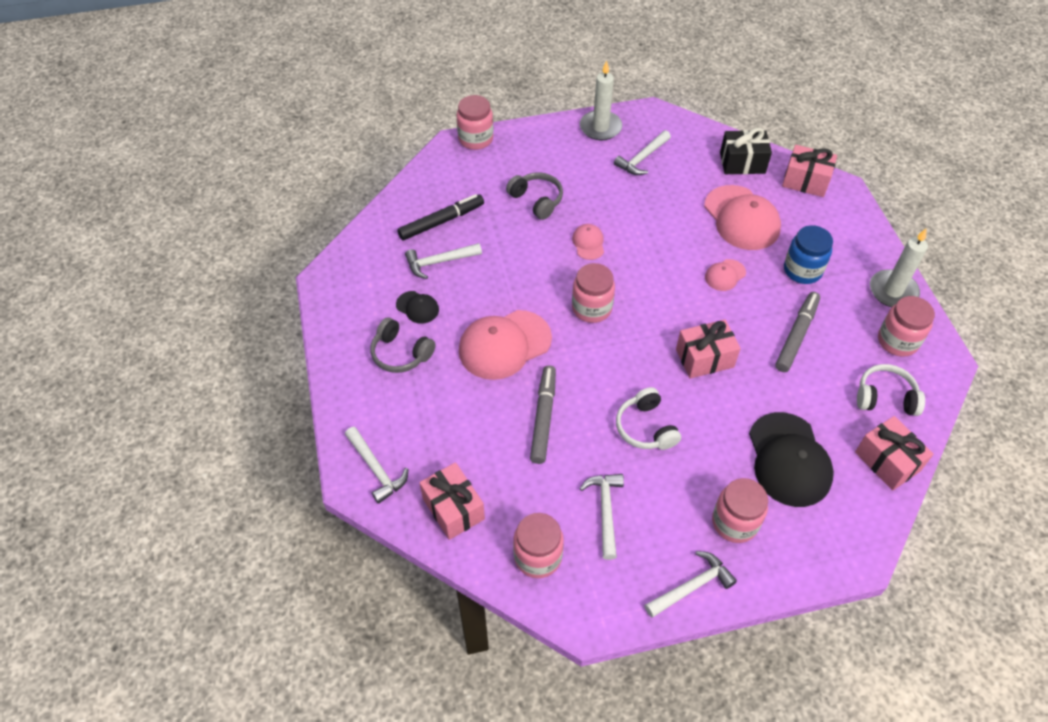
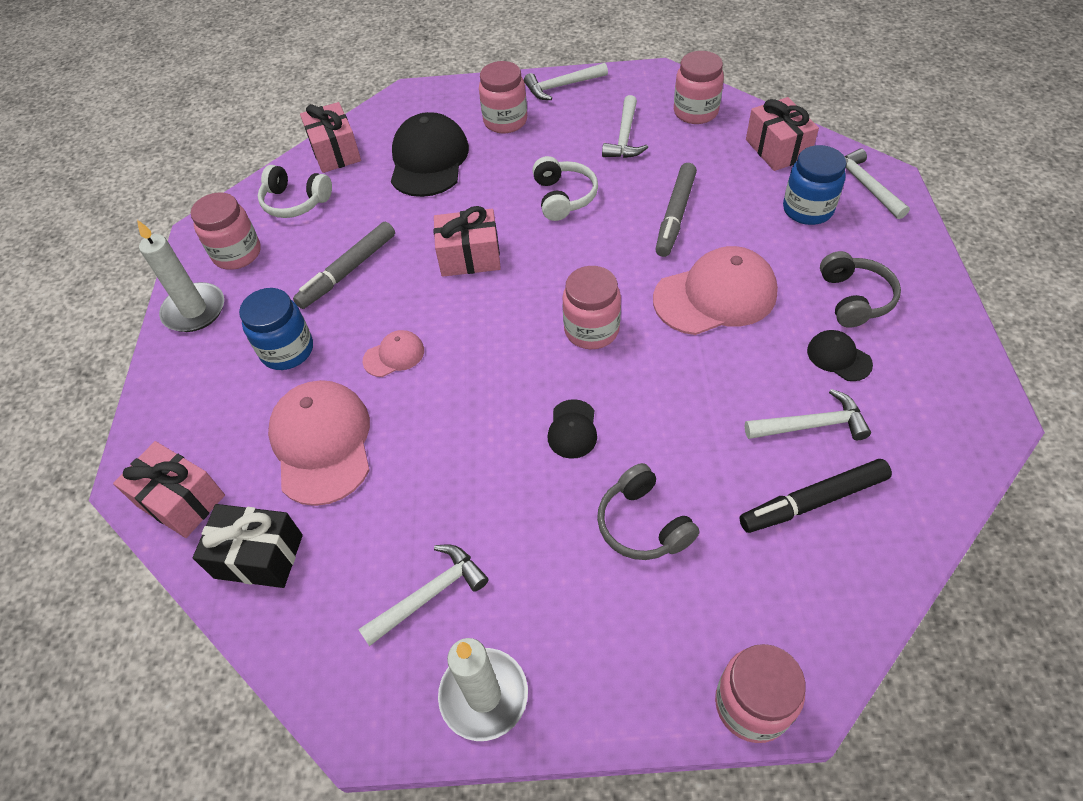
camera: 165 degrees left, 0 degrees up
(400, 353) = (854, 298): grey headphones -> grey headphones turned 45 degrees clockwise
(429, 436) = (807, 209): none -> blue jar
(588, 243) = (572, 429): pink cap -> black cap

